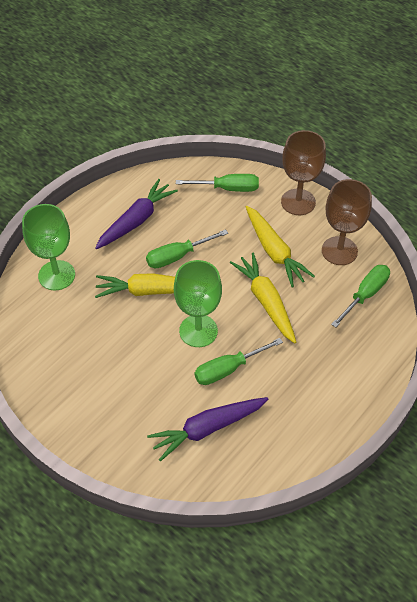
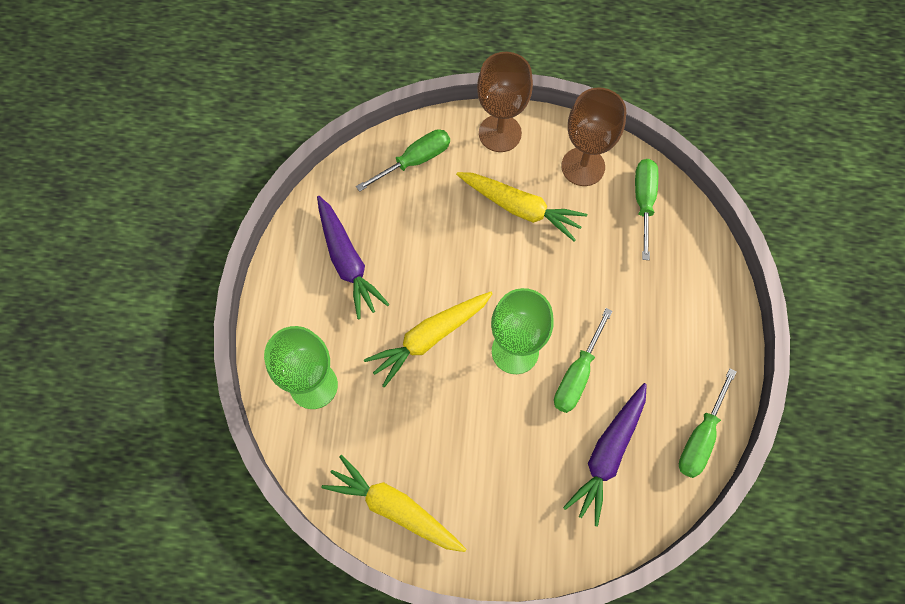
camera: 35 degrees left, 15 degrees up
(136, 220) = (347, 261): purple carrot -> purple carrot turned 150 degrees clockwise
(177, 256) = (425, 278): green screwdriver -> green screwdriver (700, 438)
(266, 301) = (556, 272): yellow carrot -> yellow carrot (394, 508)

